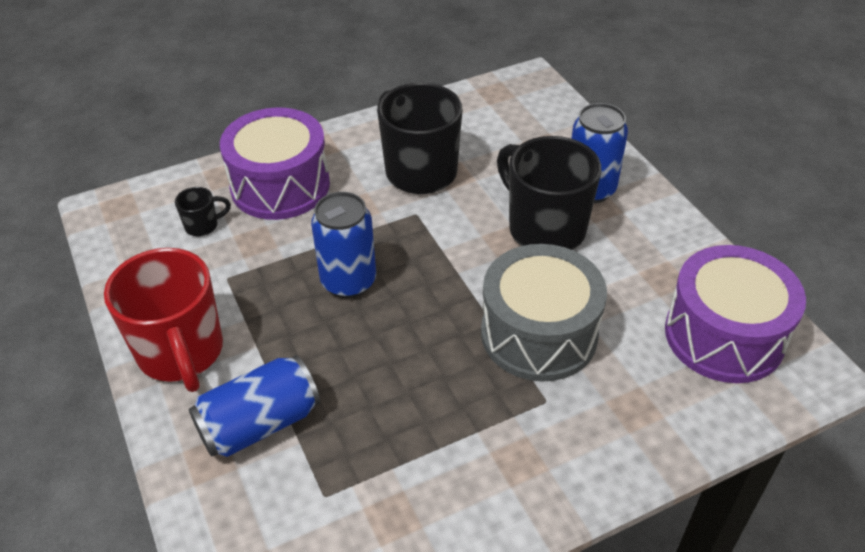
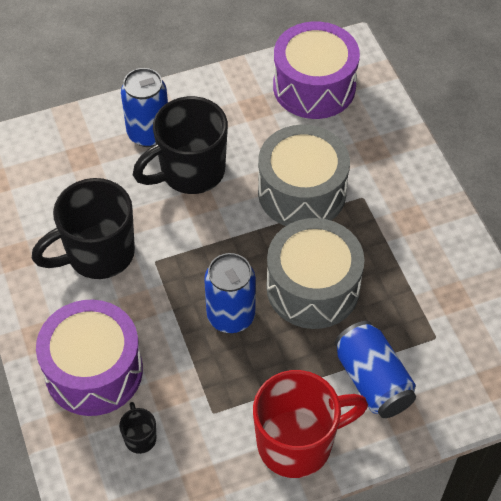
camera: 85 degrees left, 10 degrees up
(393, 354) = (313, 288): none -> grey drum

